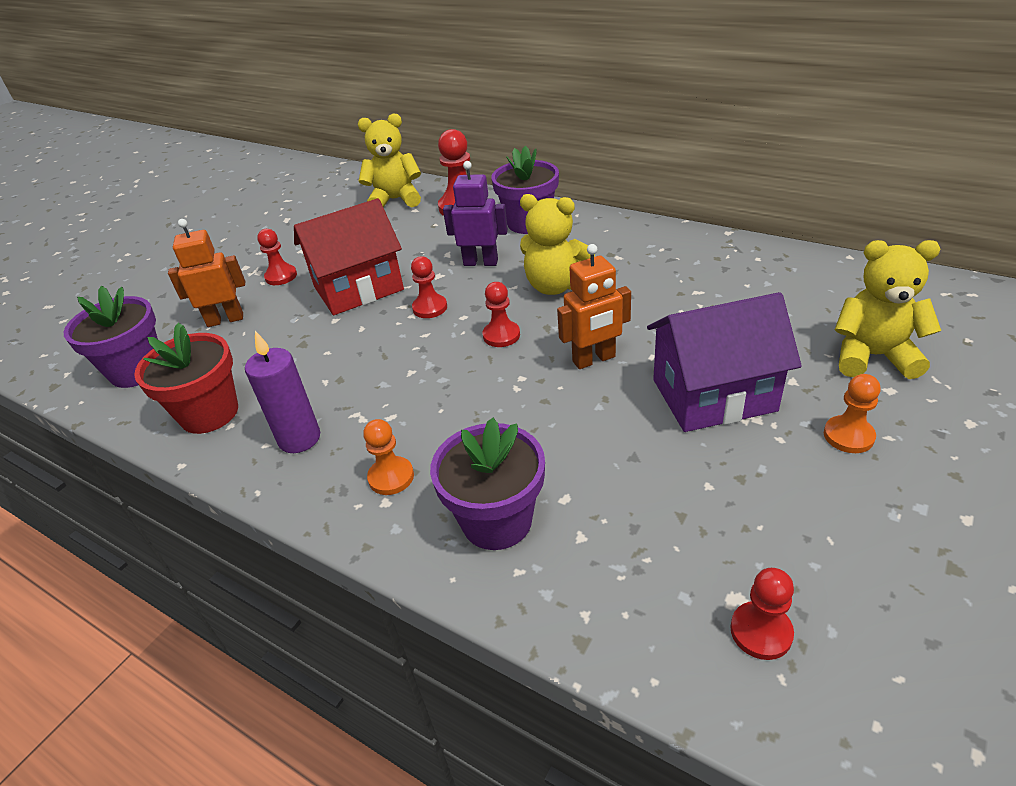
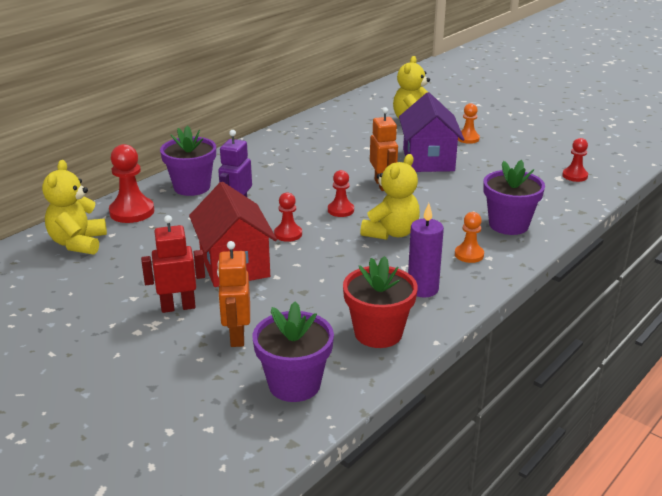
camera: 85 degrees left, 10 degrees down
(281, 276) = (178, 307): red pawn -> red robot
(555, 286) = (292, 187): yellow teddy bear -> yellow teddy bear (391, 233)

